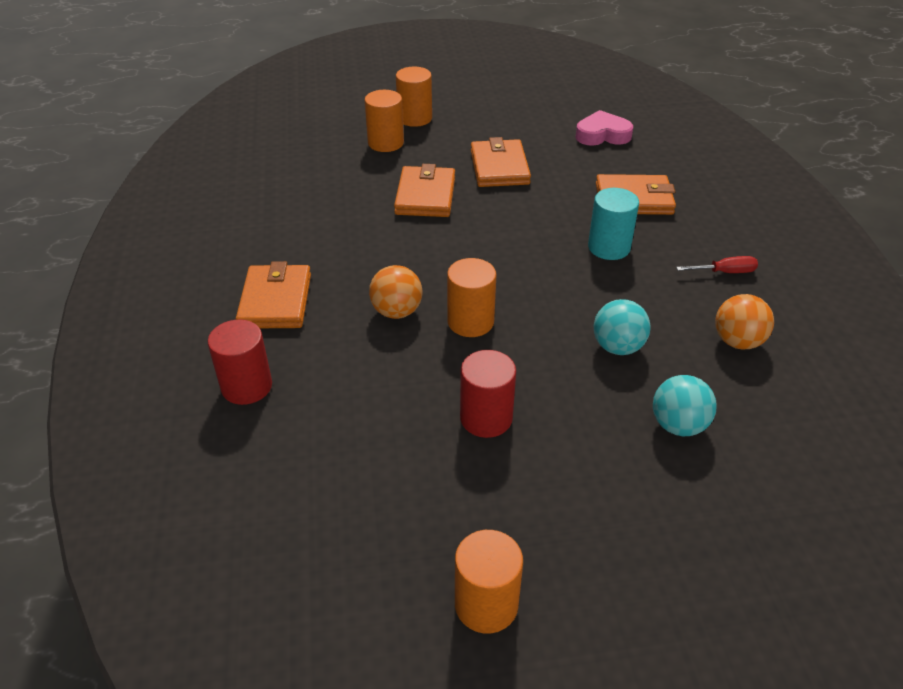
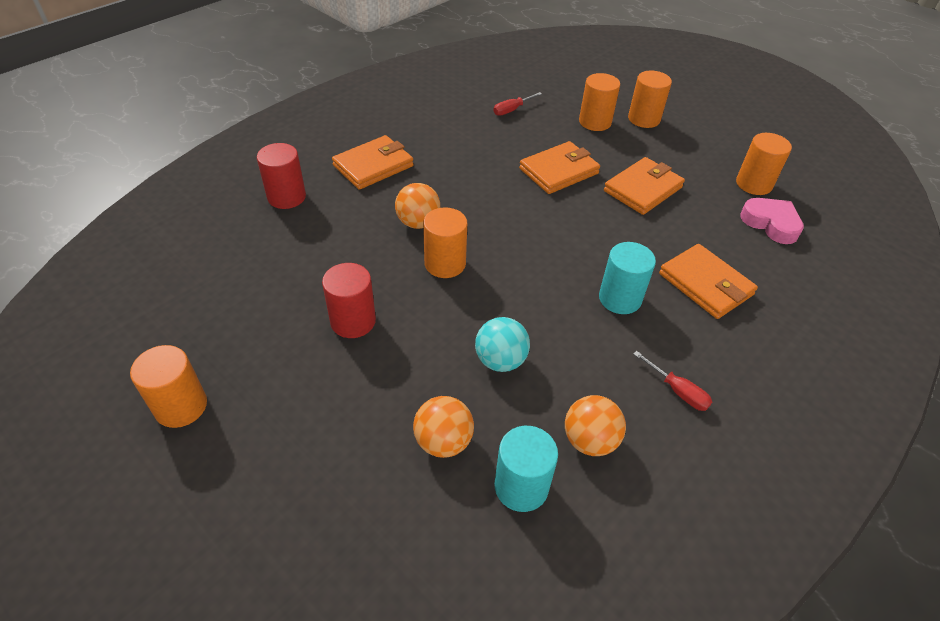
camera: 50 degrees right, 5 degrees up
(307, 176) = (511, 110): none -> red screwdriver
(553, 116) = (753, 184): none -> orange cylinder
(678, 425) = (443, 441): turquoise ball -> orange ball
(755, 402) = (521, 486): none -> turquoise cylinder

